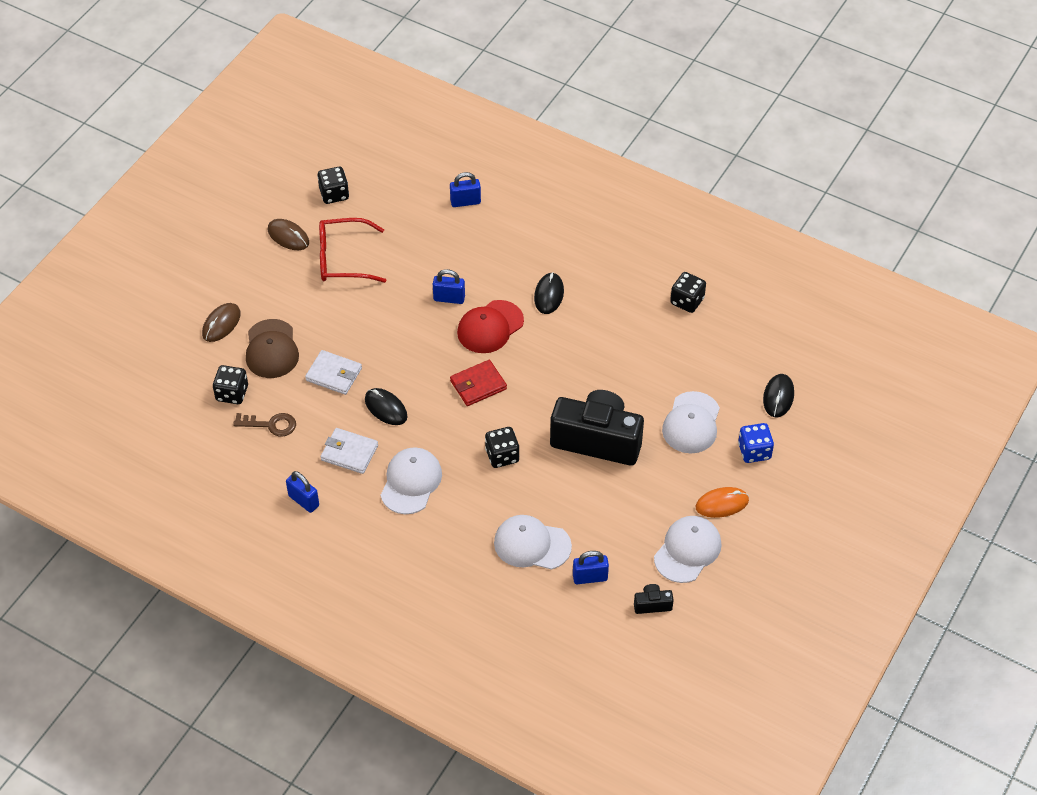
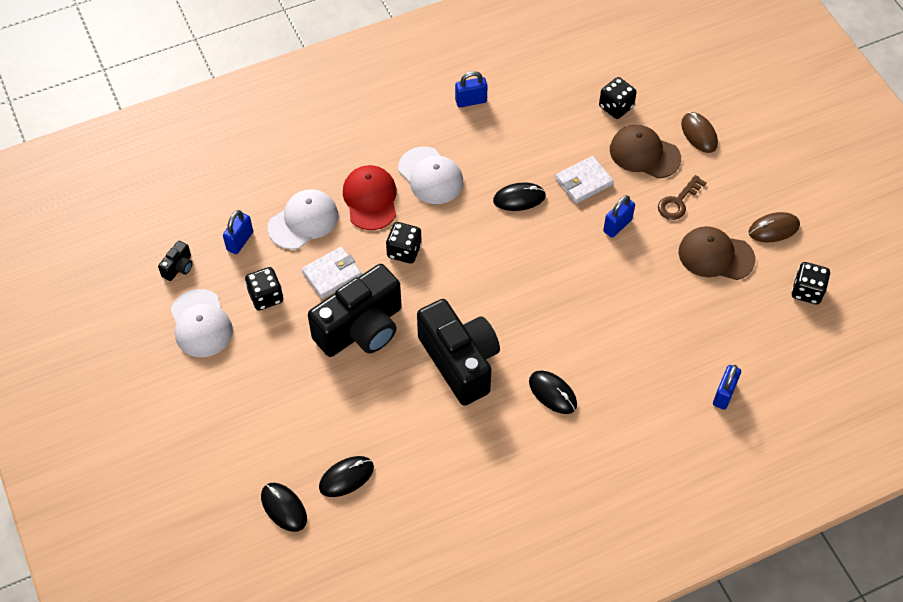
camera: 125 degrees right, 5 degrees up
(270, 425) = (563, 116): brown key -> brown key (678, 202)
(343, 259) = (715, 255): red glasses -> brown cap
(349, 453) = (493, 151): white wallet -> white wallet (332, 274)
(449, 298) = (607, 310): blue padlock -> blue padlock (617, 225)
(478, 385) = (491, 276): red wallet -> none
(490, 327) = (549, 323): red cap -> red cap (370, 199)
(571, 362) = (460, 361): none -> black camera
(687, 301) = (455, 508): black dice -> black dice (266, 296)
(691, 423) = (317, 413): white cap -> none
(722, 375) = (346, 477): none -> black mouse
(722, 504) = (219, 380): orange mouse -> none
(754, 451) = (246, 443): blue dice -> none

